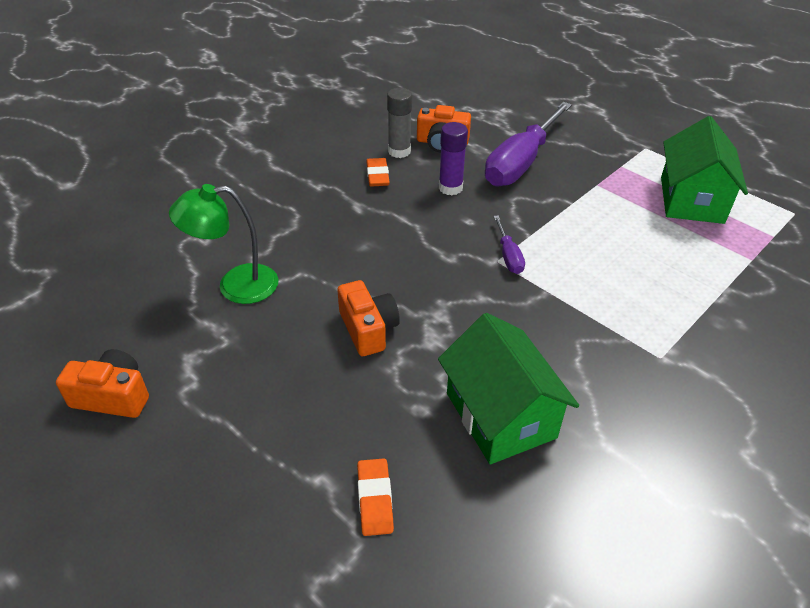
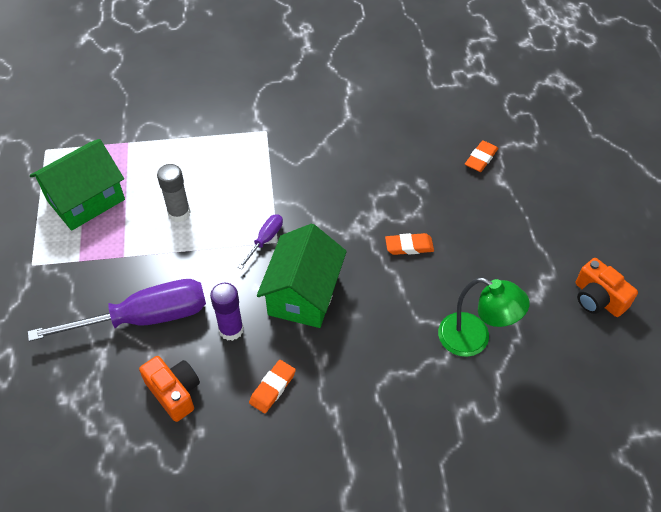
camera: 140 degrees left, 10 degrees up
(368, 329) = (409, 246): orange camera -> orange eraser
(399, 151) = (223, 408): grey glue stick -> grey glue stick (179, 213)
(500, 415) = (383, 156): green house -> green house (303, 294)

